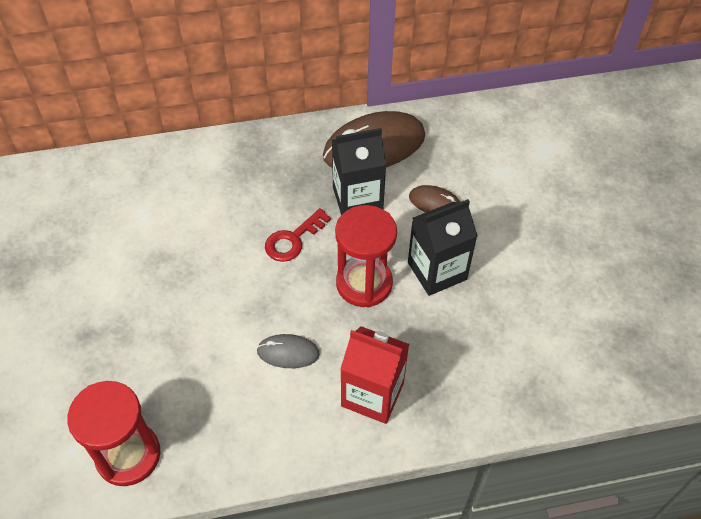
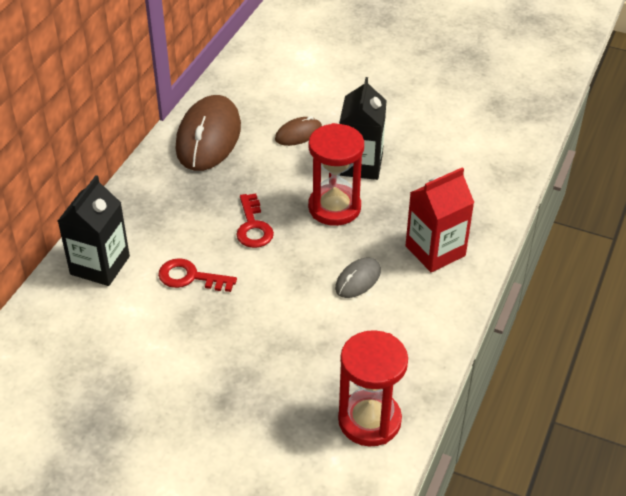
camera: 55 degrees left, 10 degrees down
(203, 233) = (190, 277): none -> red key
(357, 199) = (251, 172): black carton -> black carton (100, 265)

